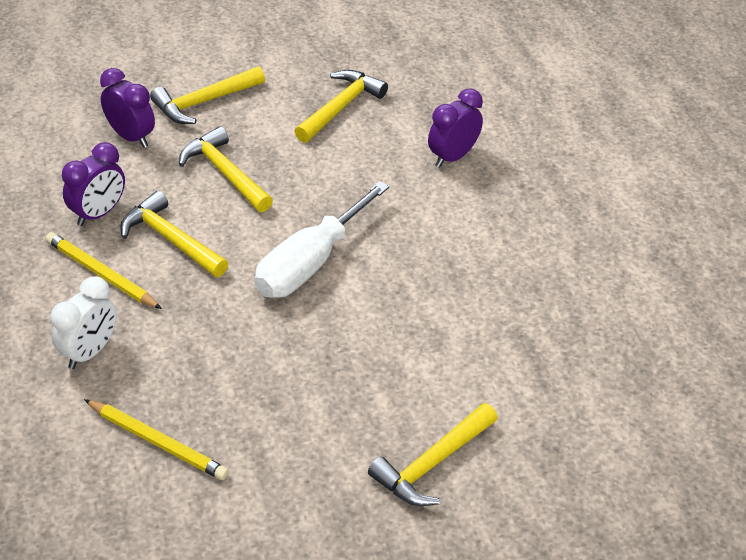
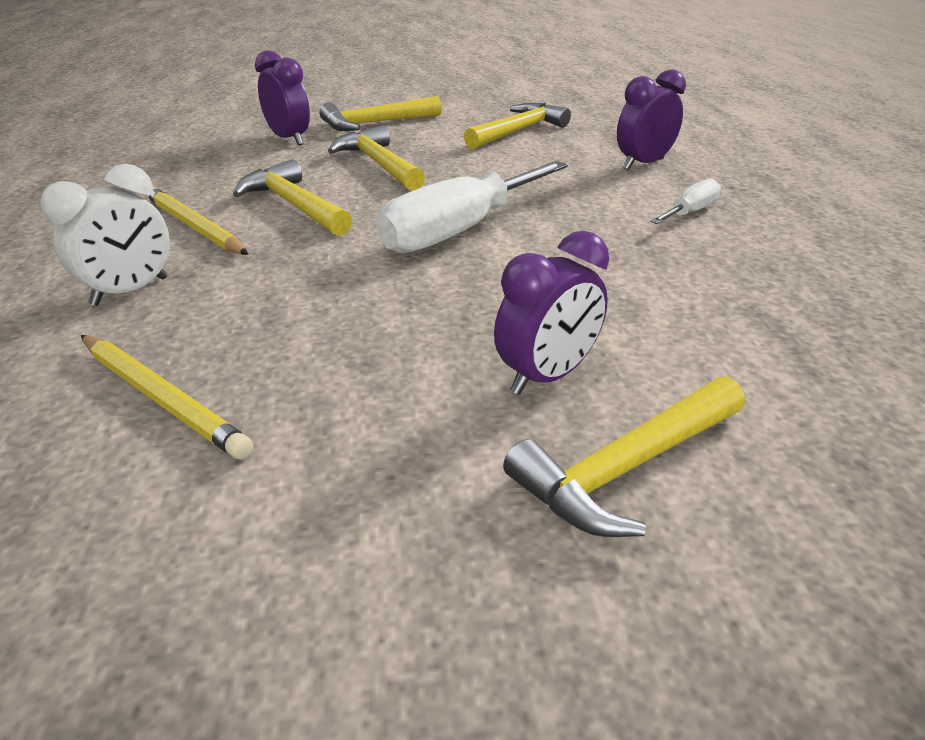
camera: 10 degrees right, 10 degrees down
(98, 213) = (222, 183): purple clock -> purple clock (546, 376)
(485, 224) = (689, 212): none -> white screwdriver

